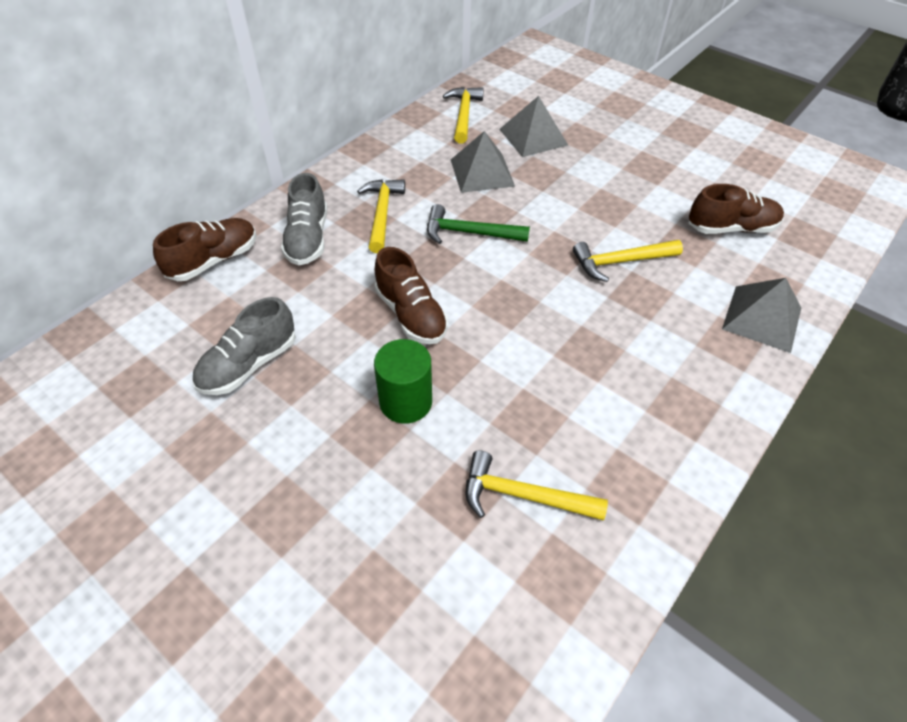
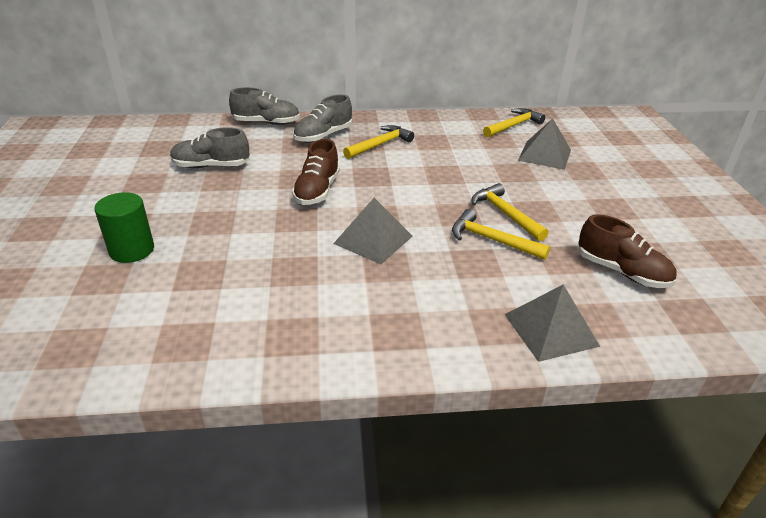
camera: 45 degrees right, 15 degrees down
(214, 261) = (266, 123): brown shoe -> grey shoe
(406, 401) = (249, 221): green cylinder -> green cylinder (132, 250)
(469, 233) = (415, 176): green hammer -> none
(482, 172) = (475, 155): grey pyramid -> grey pyramid (373, 239)
(523, 496) = (230, 296): yellow hammer -> yellow hammer (505, 214)

